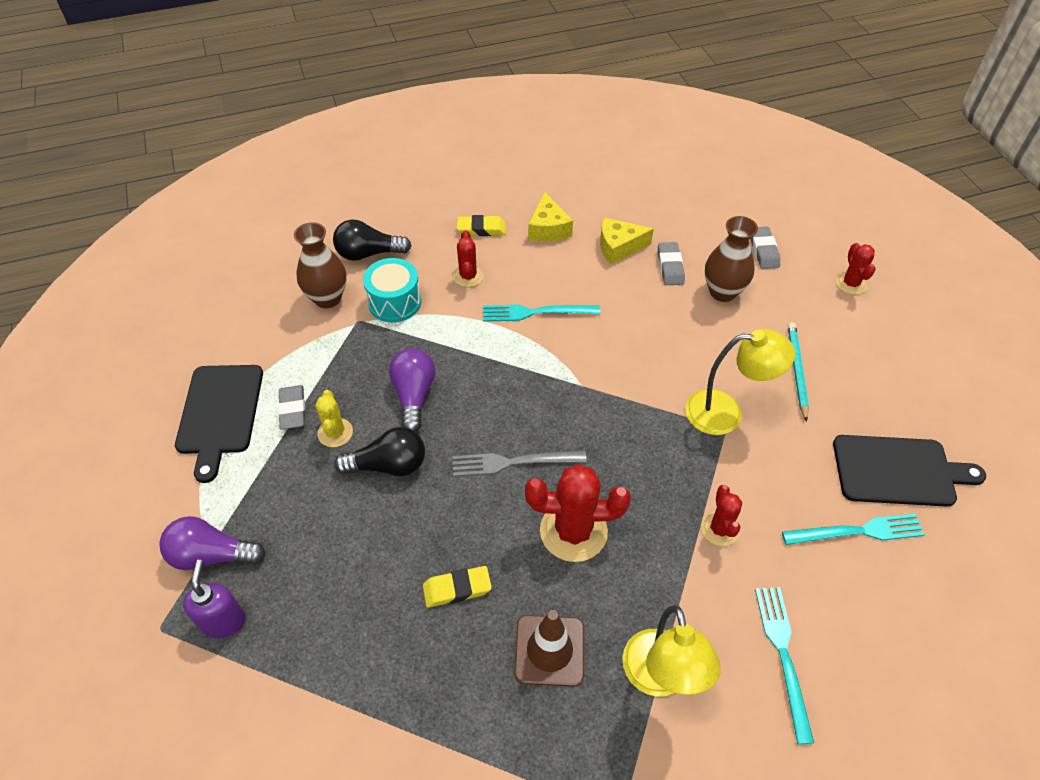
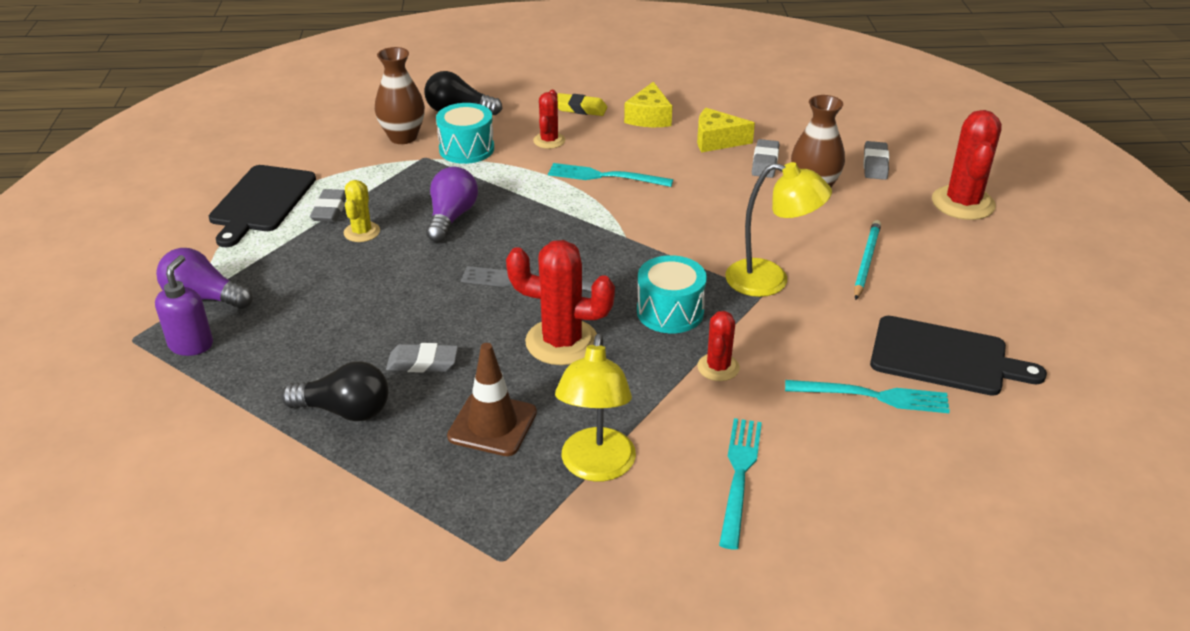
camera: 15 degrees right, 15 degrees down
(388, 465) = (401, 263): black light bulb -> black light bulb (344, 410)
(457, 589) = (423, 363): yellow eraser -> grey eraser
(654, 470) = (670, 312): none -> turquoise drum
(850, 283) = (963, 203): red cactus -> red cactus, size x1.78

